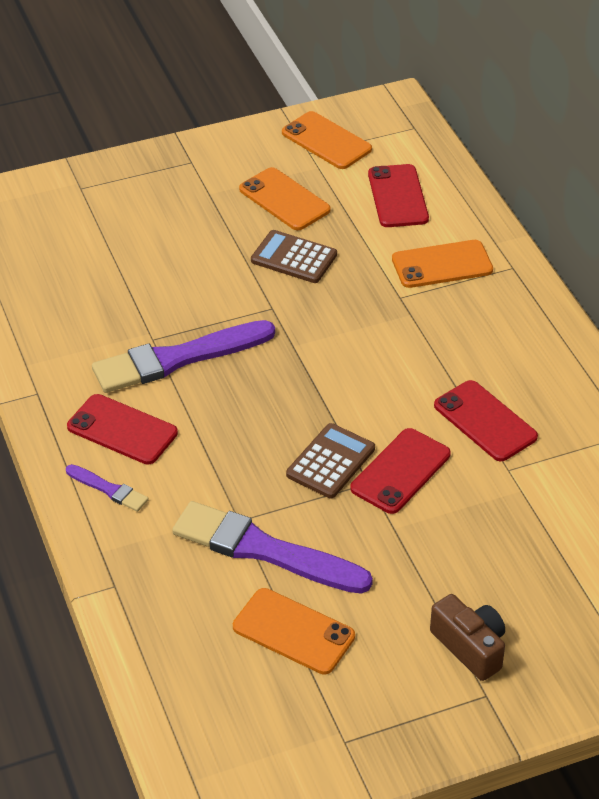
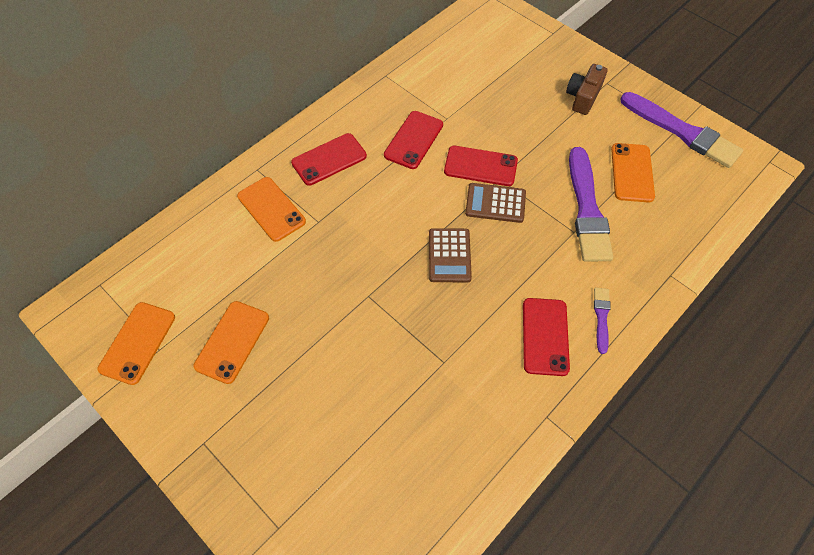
camera: 115 degrees left, 15 degrees up
(178, 358) = (454, 334): purple brush -> purple brush (682, 131)
(294, 258) = (304, 305): brown calculator -> brown calculator (449, 255)
(397, 196) = (199, 263): red phone -> red phone (329, 159)

